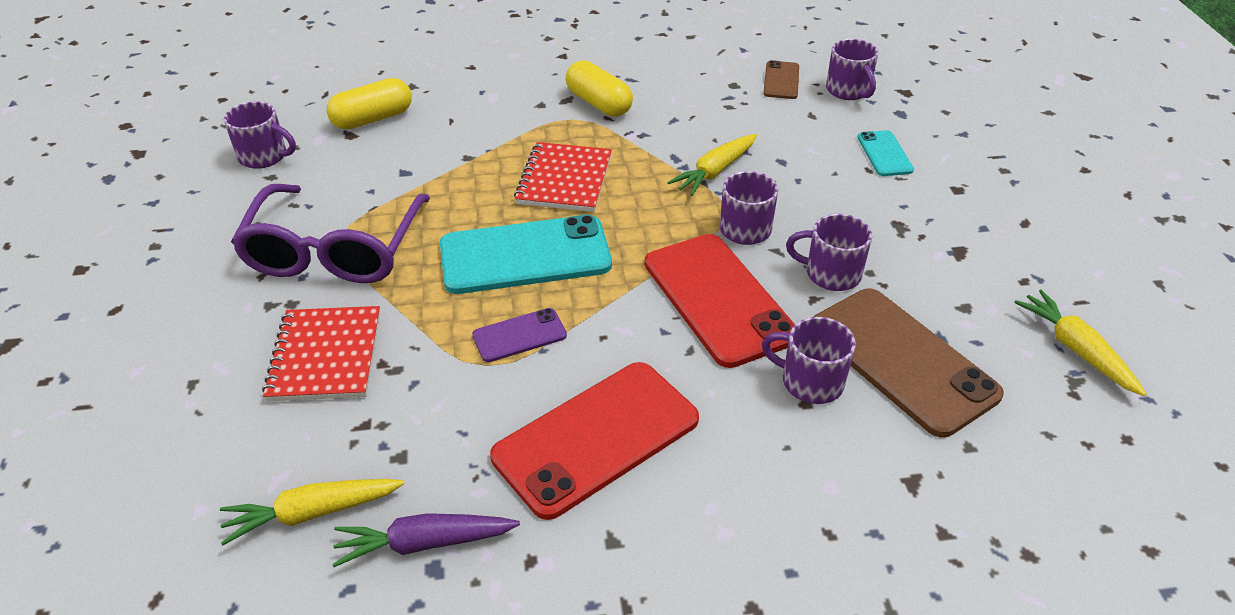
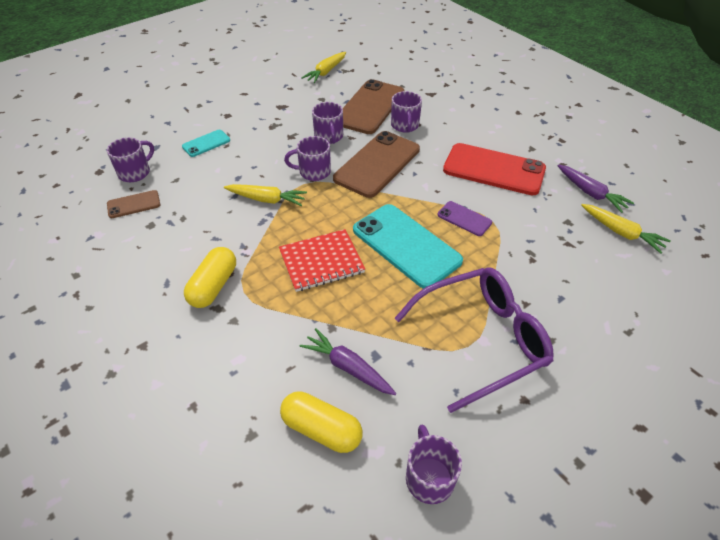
camera: 120 degrees left, 5 degrees up
(325, 356) = (552, 285): red notebook -> none
(412, 151) = (348, 367): none -> purple carrot
(718, 299) = (377, 164): red phone -> brown phone

